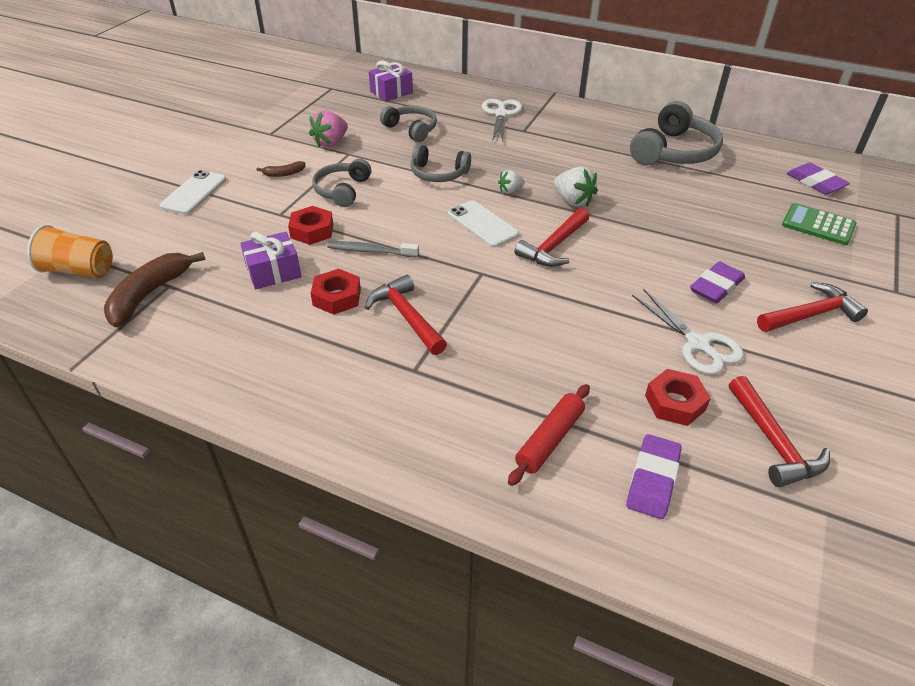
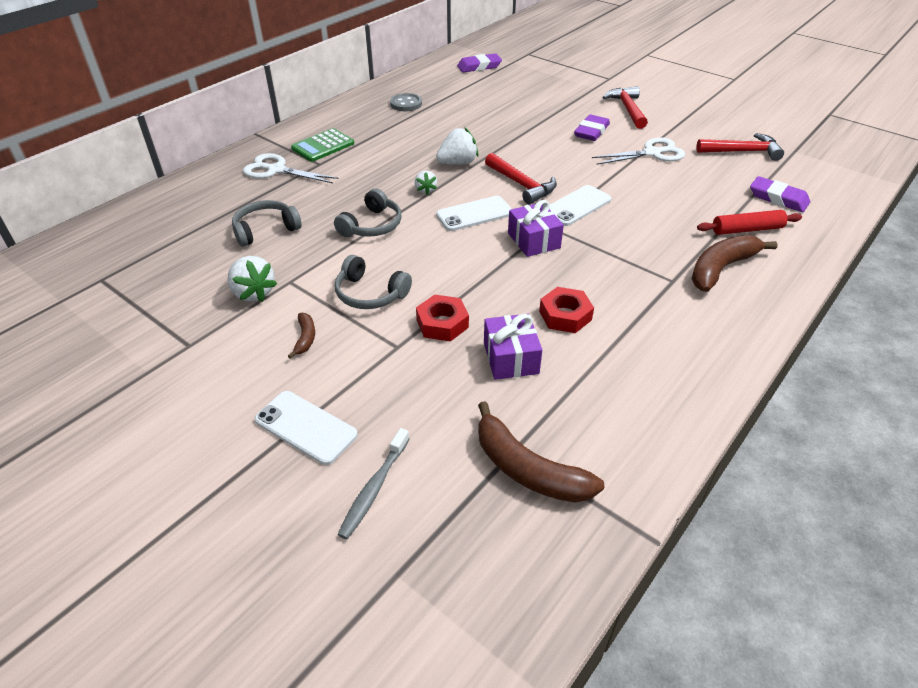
camera: 75 degrees left, 0 degrees up
(79, 270) = (453, 553): orange cup -> none
(331, 143) = (253, 293): pink strawberry -> white strawberry
(371, 251) = (495, 285): grey toothbrush -> grey toothbrush (374, 488)
(391, 92) = (159, 232): purple gift -> purple gift (533, 240)
(406, 316) = (601, 276): red hammer -> none
(451, 412) = (721, 269): none -> brown banana
(531, 289) = (577, 206): none -> white phone
(549, 440) = (747, 229): red rolling pin -> red rolling pin turned 60 degrees counterclockwise
(674, 152) = (406, 104): grey headphones -> grey button
(675, 403) = (709, 175): red nut -> none
(716, 286) = (591, 131): purple eraser -> purple eraser turned 60 degrees clockwise
(818, 225) = (531, 80): green calculator -> green calculator (323, 146)

